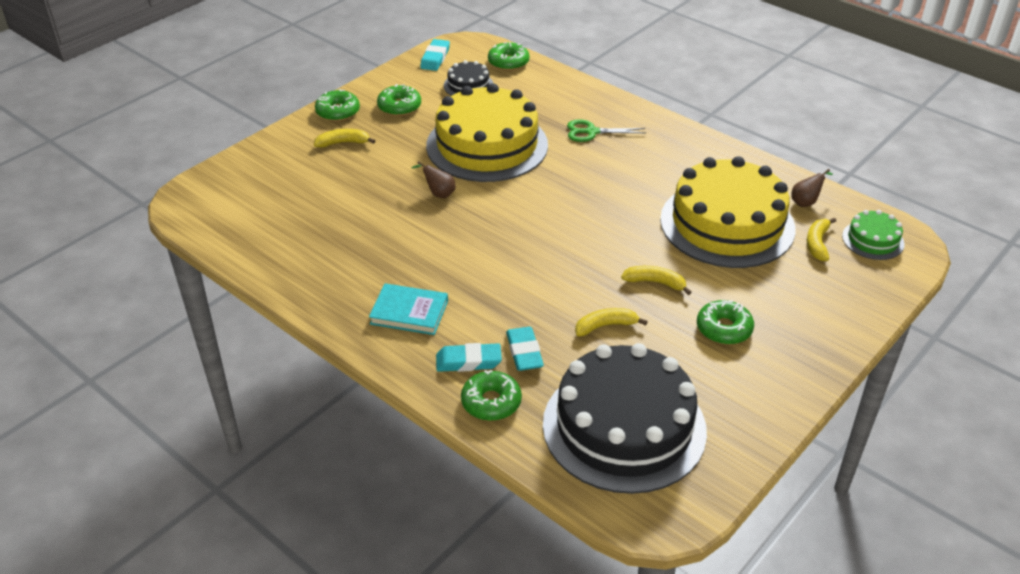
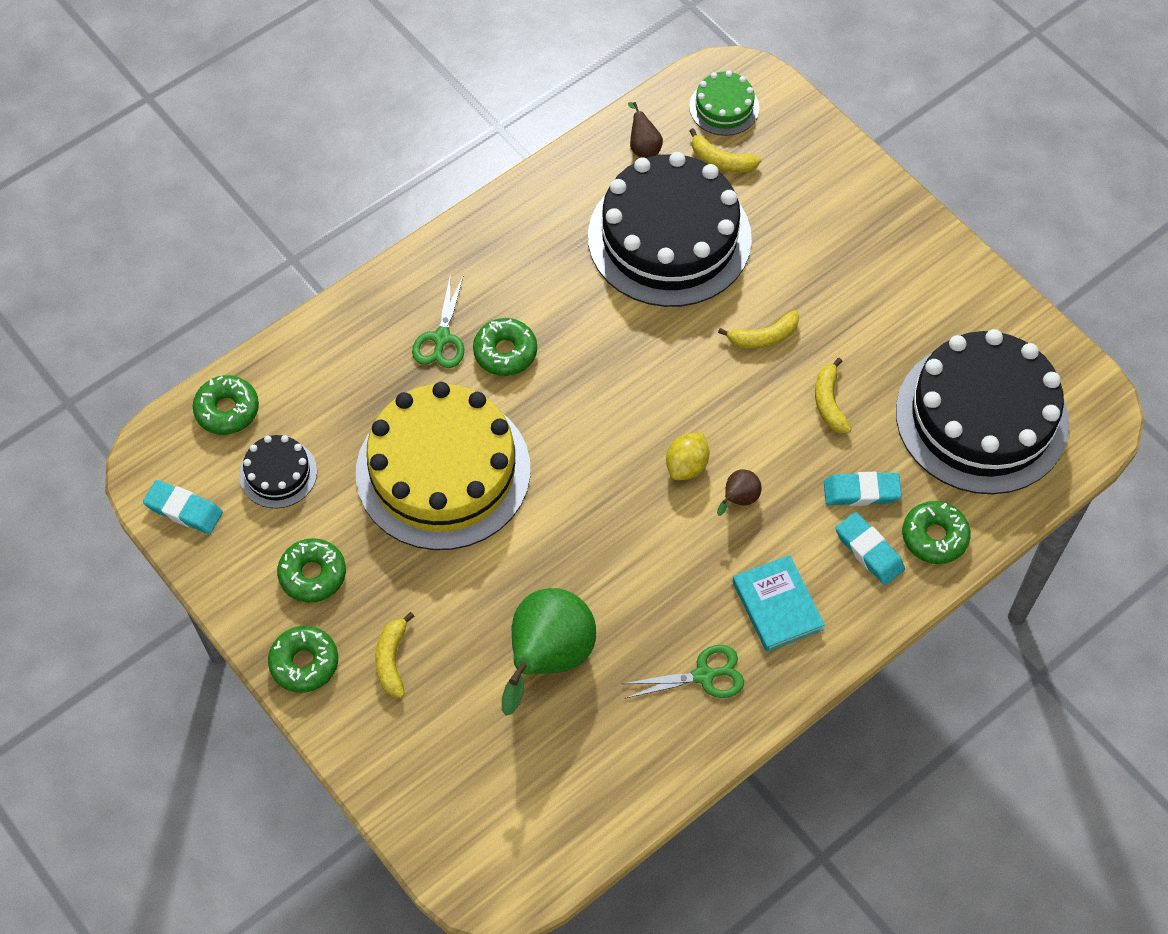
camera: 80 degrees left, 20 degrees up
(344, 279) = (704, 675): none -> green scissors
(350, 205) = (547, 659): none -> green pear
(409, 312) = (777, 605): turquoise book -> turquoise book turned 45 degrees counterclockwise
(438, 194) = (544, 546): brown pear -> brown pear (738, 500)
(468, 361) = (869, 551): turquoise eraser -> turquoise eraser turned 45 degrees counterclockwise
(522, 253) = (686, 466): none -> yellow lemon
(655, 283) = (763, 337): yellow banana -> yellow banana turned 135 degrees counterclockwise
(724, 329) = (849, 290): green donut -> green donut (505, 352)
(727, 224) = (669, 237): yellow cake -> black cake

